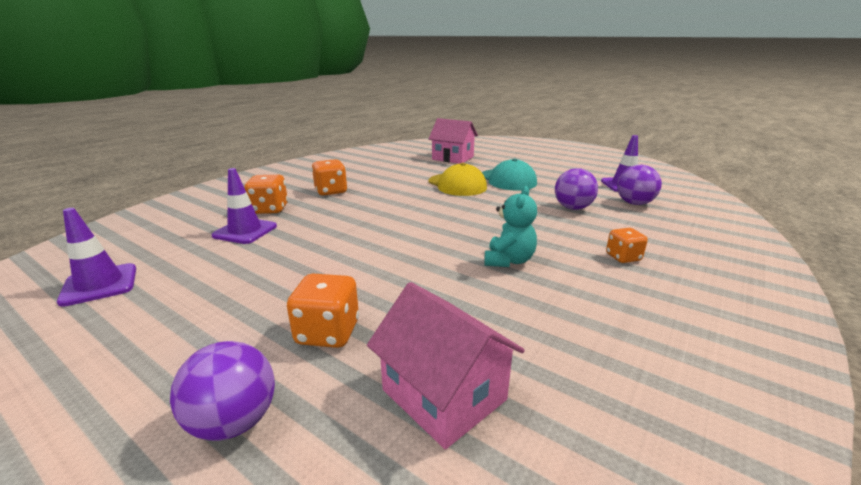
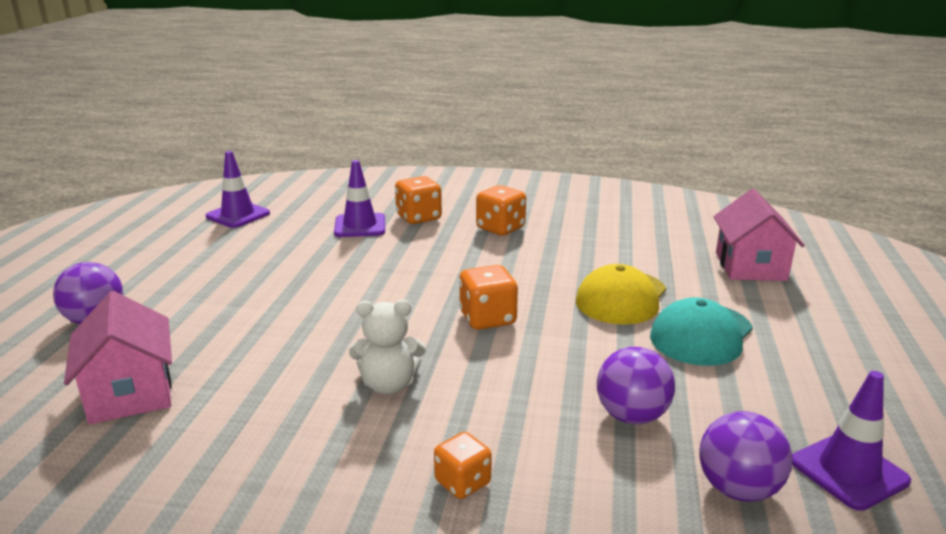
camera: 65 degrees right, 0 degrees up
(328, 332) = (201, 320): orange dice -> orange dice (487, 319)
(444, 394) = (130, 393): pink house -> pink house turned 45 degrees counterclockwise
(508, 261) = (389, 384): turquoise teddy bear -> white teddy bear

